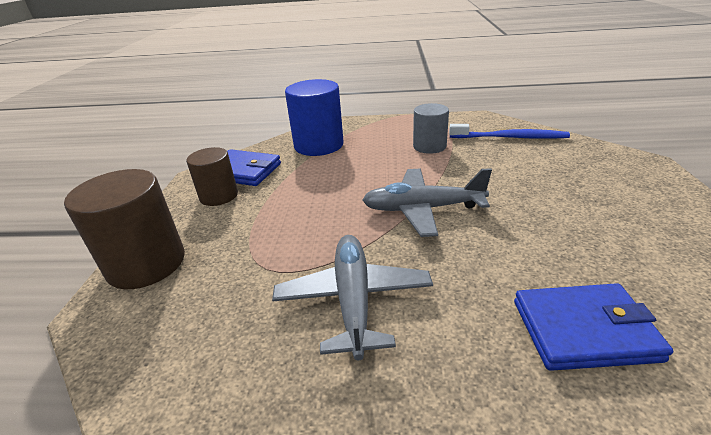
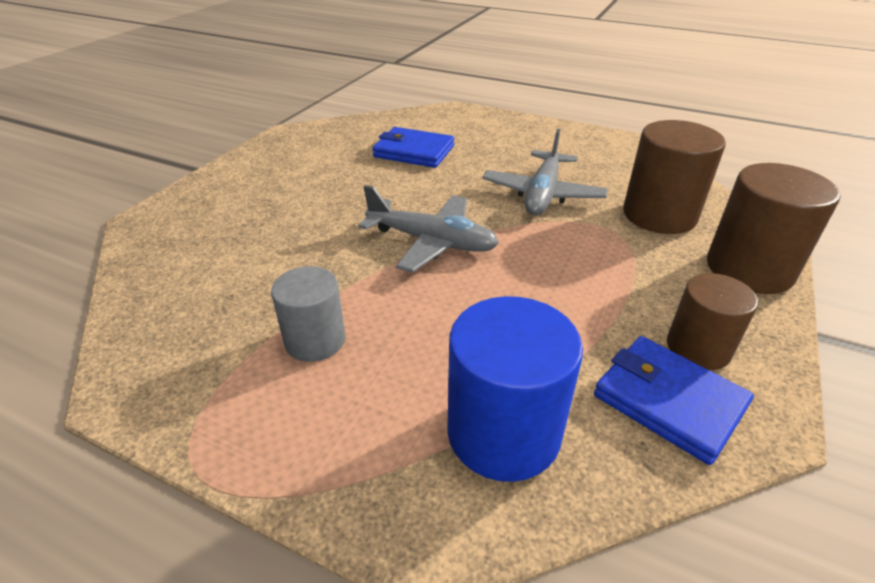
camera: 160 degrees left, 5 degrees up
(211, 309) = (659, 215): none -> brown cylinder
(510, 137) = (183, 312): blue toothbrush -> none

